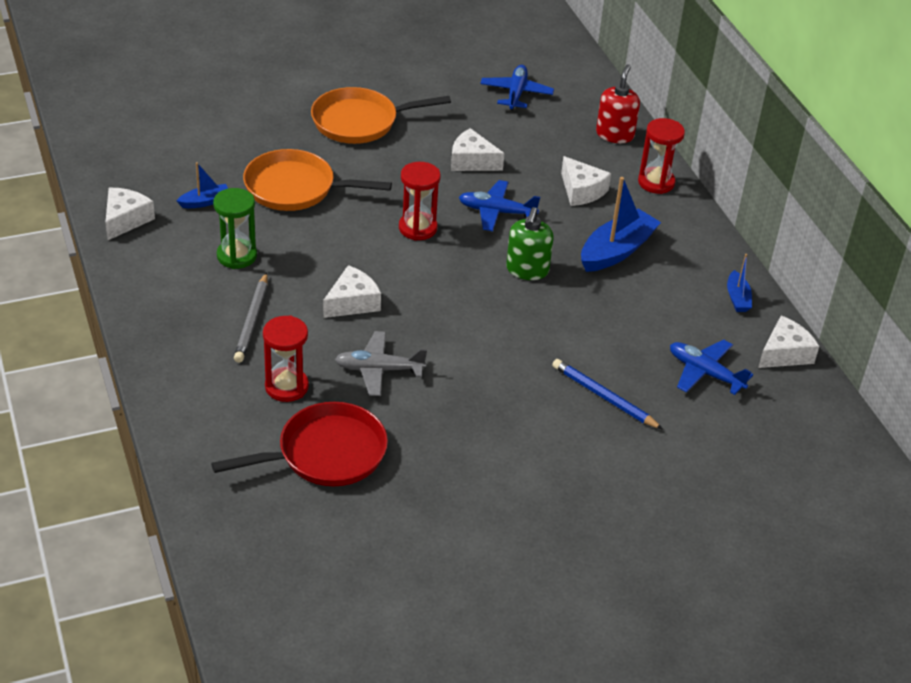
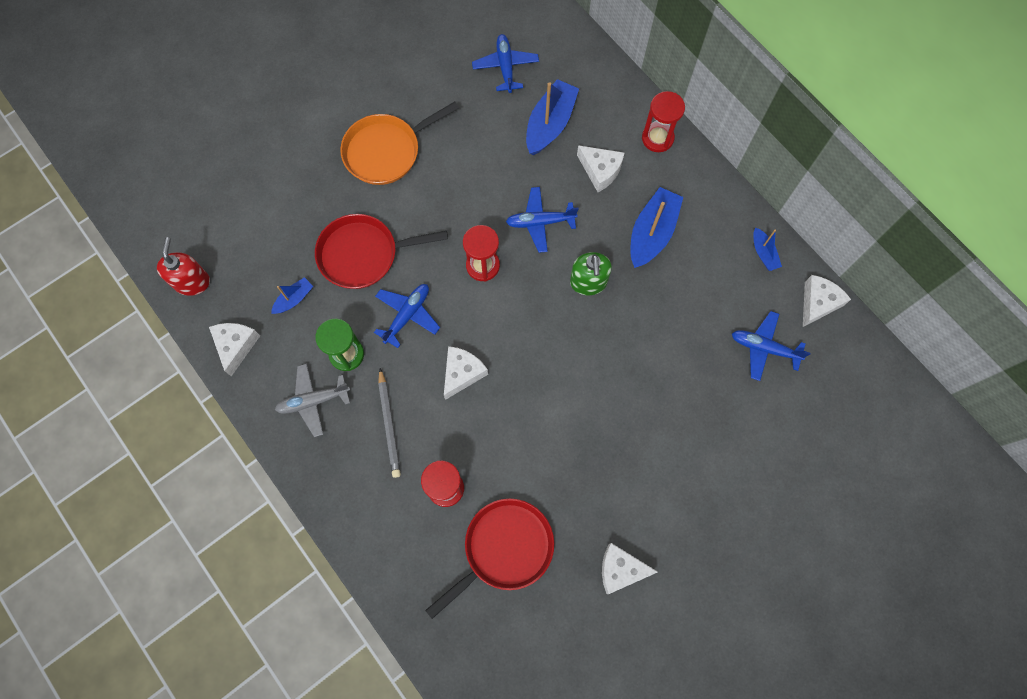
camera: 15 degrees left, 30 degrees up
(295, 188) = (363, 254): orange pan -> red pan
(317, 244) = (407, 315): none -> blue plane
(379, 370) = (511, 441): grey plane -> grey plane (313, 401)
(472, 161) = (498, 167): white cheese -> white cheese (620, 569)
(543, 144) = (550, 124): none -> blue boat
(604, 397) = (695, 404): blue pencil -> none
(615, 134) = (605, 90): red soap dispenser -> red soap dispenser (192, 282)

